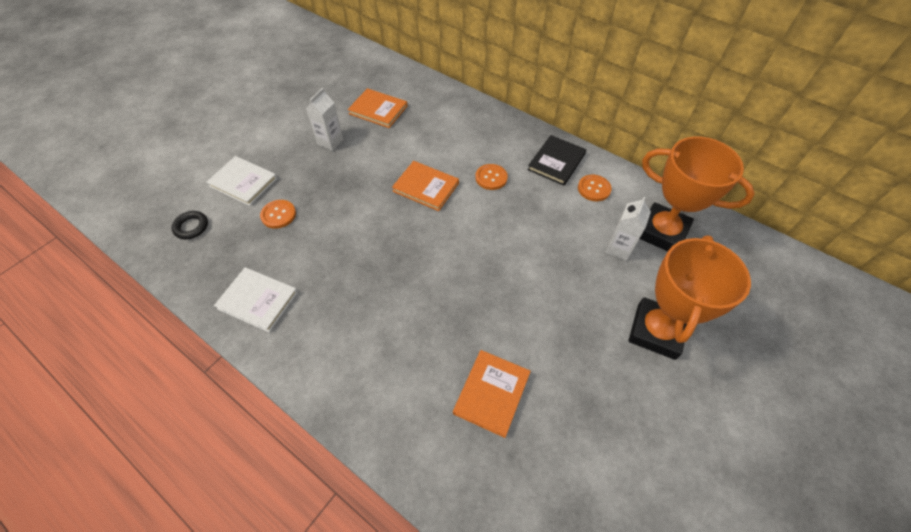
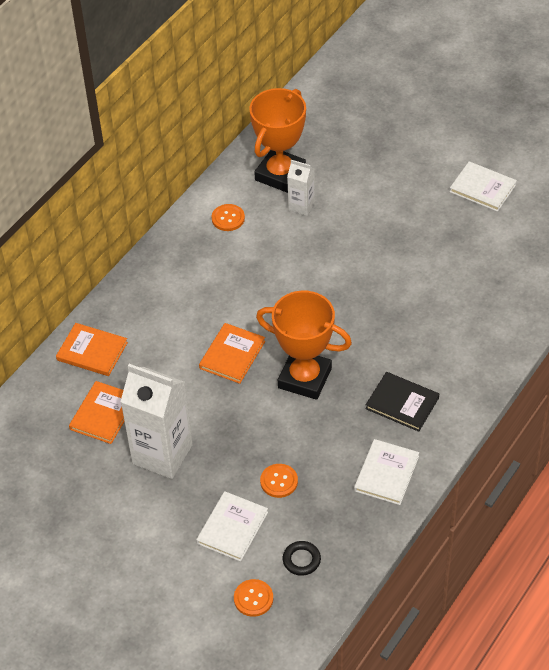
camera: 90 degrees left, 5 degrees down
(330, 142) = (162, 454): white carton -> white carton, size x1.97
(491, 178) = (216, 300): orange button -> orange button (253, 598)
(491, 393) = (452, 294): orange book -> orange book (92, 351)
(556, 162) = (190, 246): black book -> black book (402, 403)
(656, 331) = (384, 190): orange trophy -> orange trophy (304, 378)
(680, 457) = (482, 188): none -> white book

